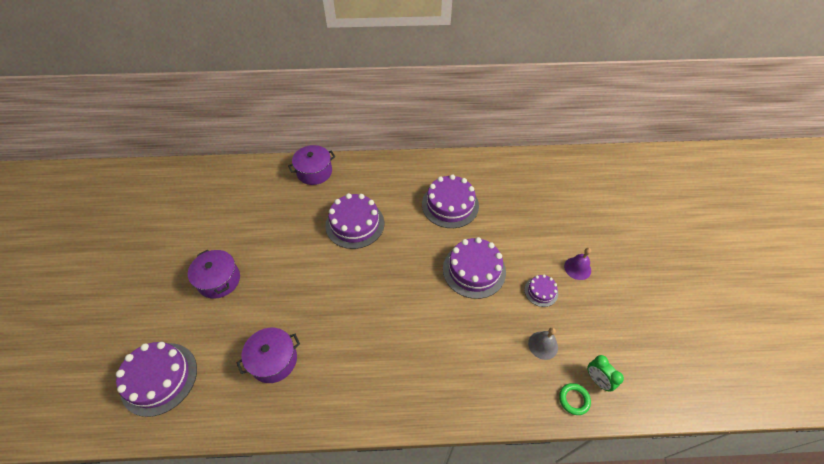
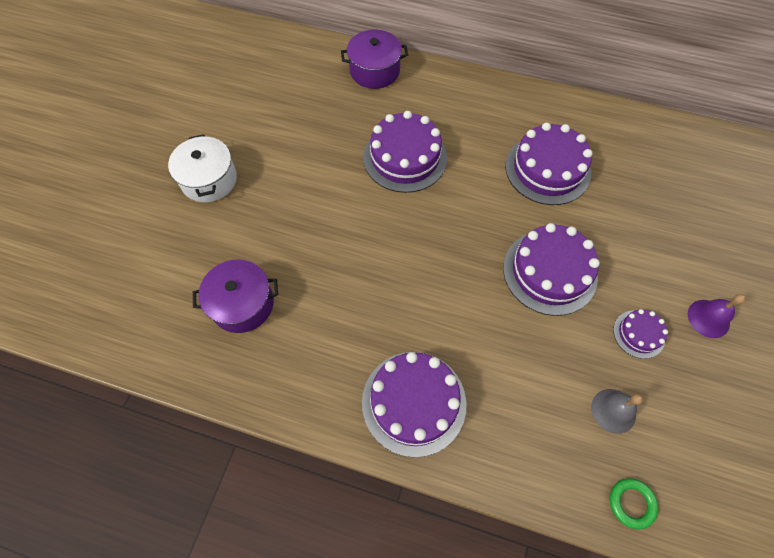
camera: 20 degrees right, 10 degrees up
(159, 378) = (102, 279): purple cake -> purple cake (414, 402)
(219, 280) = (209, 179): purple pot -> white pot
(597, 380) = (678, 489): green clock -> none

